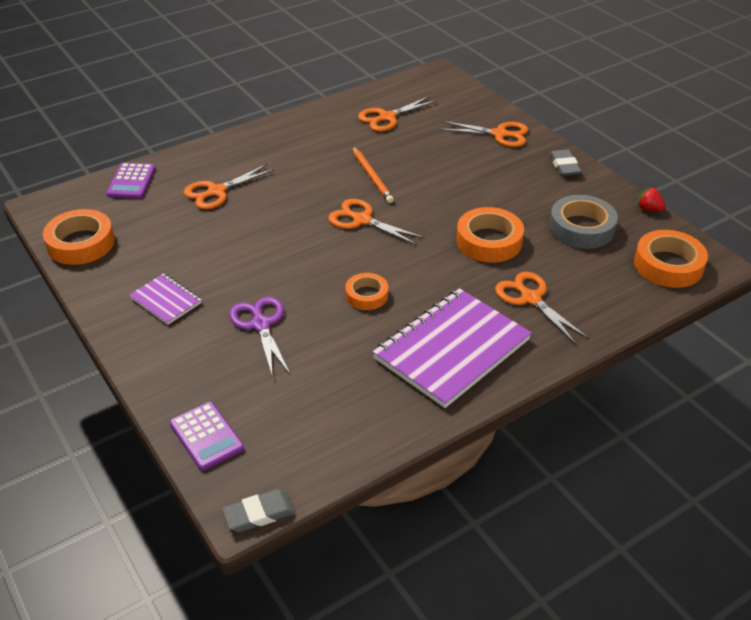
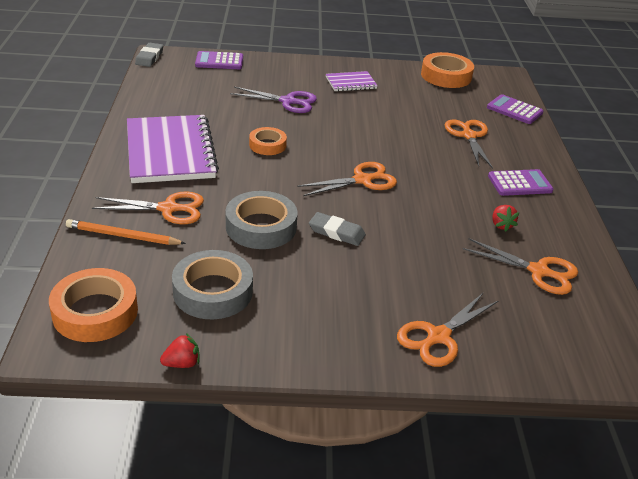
camera: 120 degrees right, 5 degrees down
(276, 148) = (520, 183): none -> purple calculator
(348, 142) = (501, 225): none -> red strawberry
(372, 176) = (425, 212): orange pencil -> orange pencil (123, 236)
(387, 117) = (538, 271): orange scissors -> orange scissors turned 120 degrees clockwise
(489, 241) = (261, 227): orange tape -> grey tape
(564, 166) = (326, 350): grey eraser -> grey eraser (336, 232)

